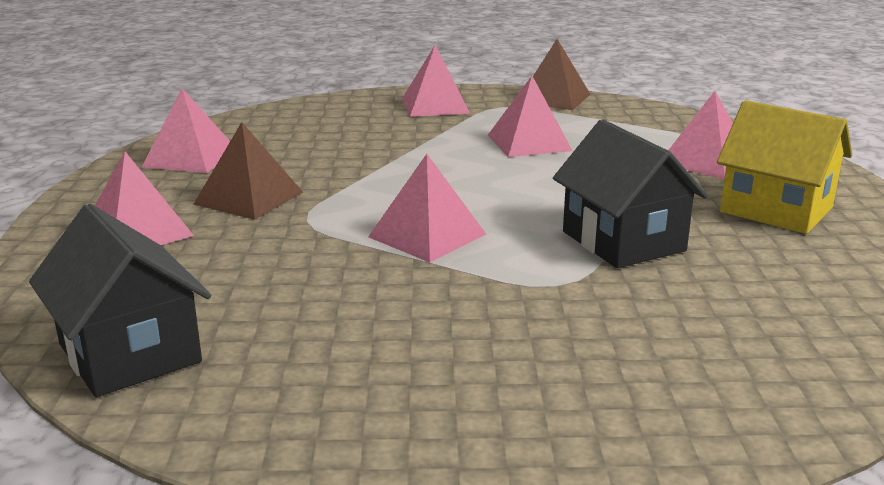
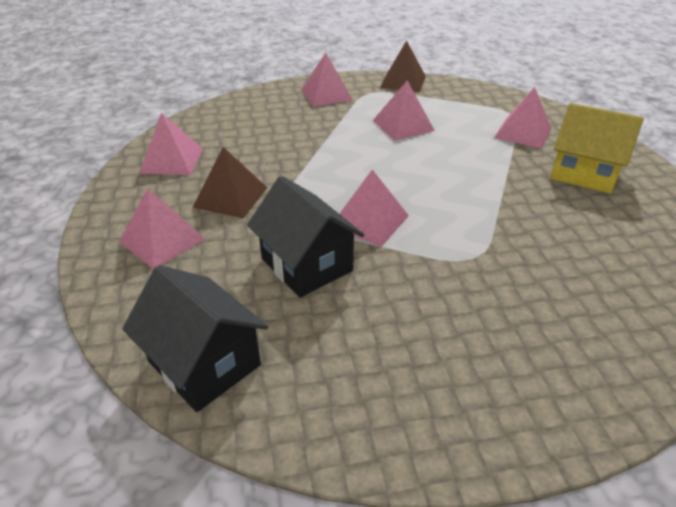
camera: 10 degrees left, 15 degrees up
(623, 241) = (500, 212): black house -> black house (306, 265)

